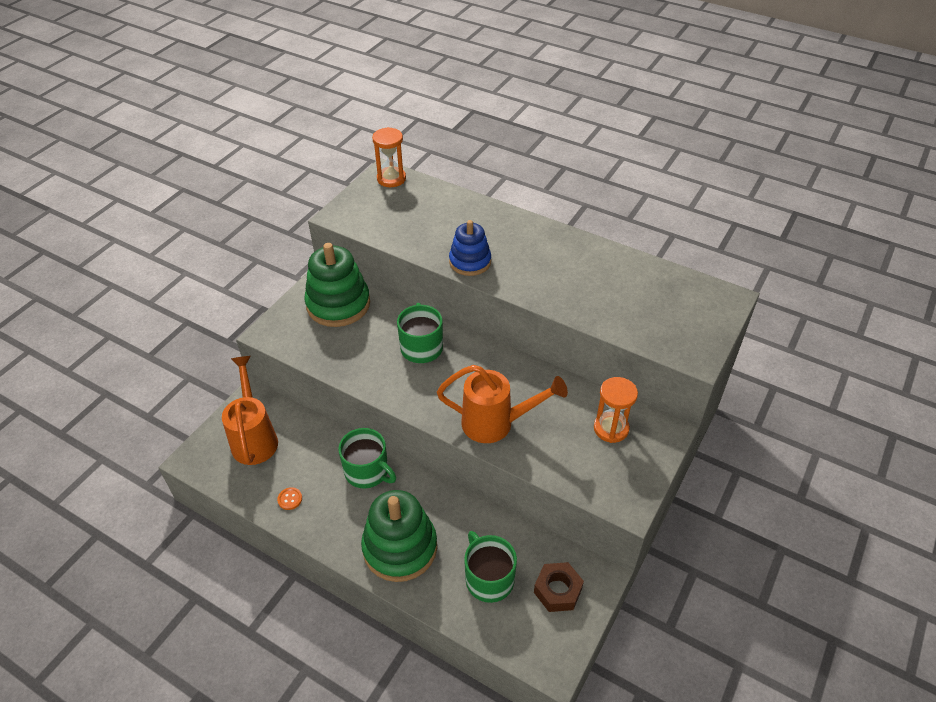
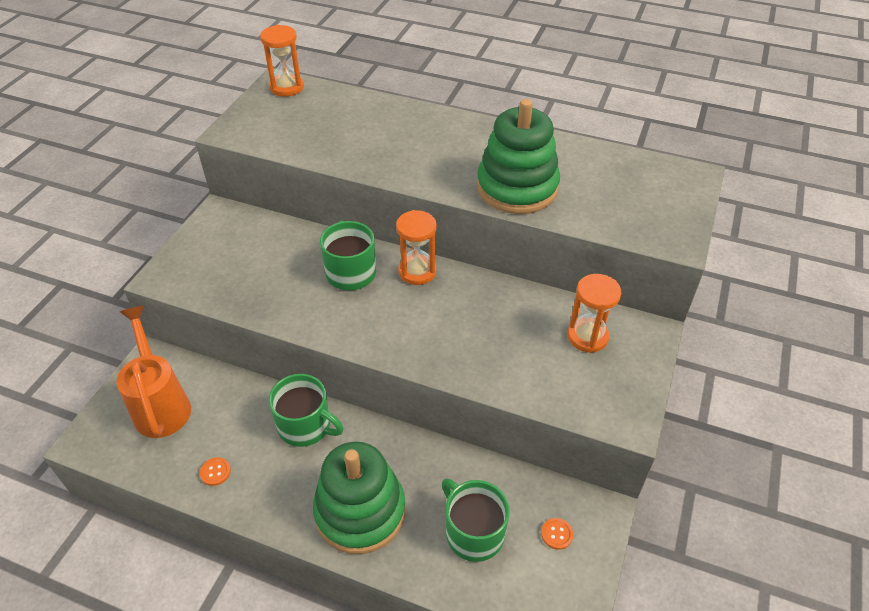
camera: 10 degrees left, 0 degrees up
(338, 304) = (243, 236): green stacking toy -> green stacking toy (517, 188)
(470, 262) = (395, 166): blue stacking toy -> none
(477, 353) = (417, 272): none -> orange hourglass
(496, 423) = (455, 348): orange watering can -> none
(557, 590) = (557, 534): brown nut -> orange button

